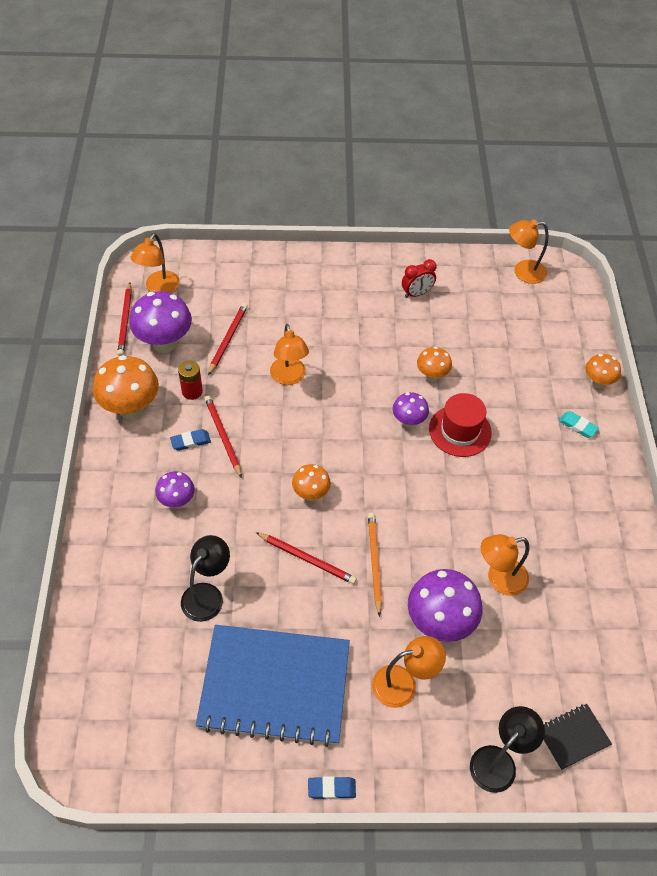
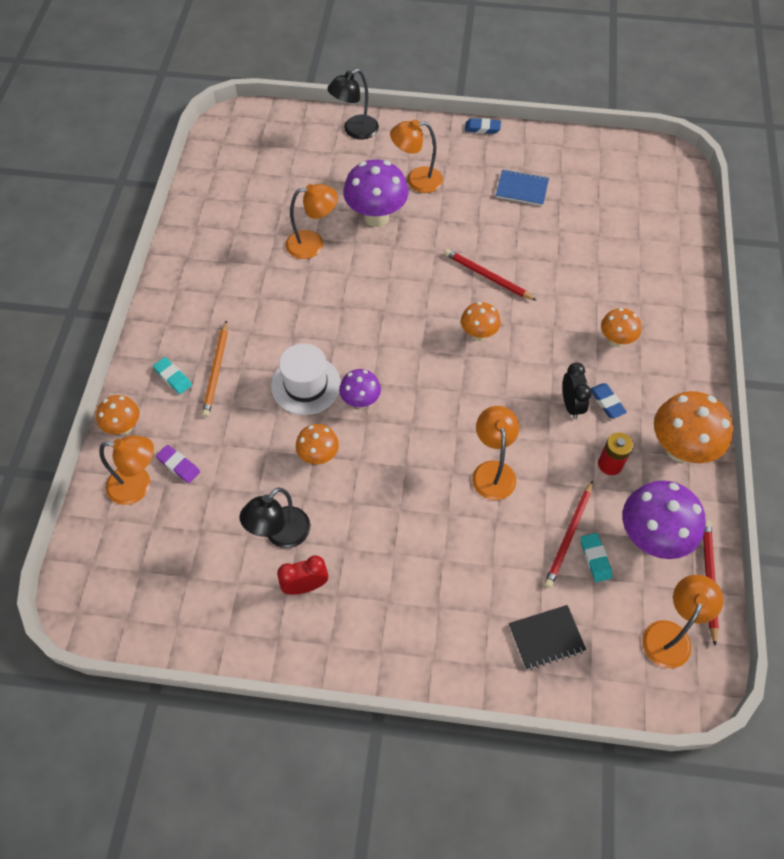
camera: 170 degrees left, 5 degrees up
(177, 501) = (615, 340): purple mushroom -> orange mushroom
(190, 441) = (607, 402): blue eraser -> blue eraser turned 75 degrees clockwise
(207, 594) = (580, 257): black lamp -> black lamp (280, 535)
(208, 327) = (595, 558): none -> turquoise eraser
(223, 436) = (571, 405): red pencil -> black clock
(274, 686) = (522, 189): blue notebook -> blue notebook, size x0.42
(374, 562) = (424, 268): orange pencil -> orange pencil (216, 371)
(460, 431) = (306, 385): red hat -> white hat
(523, 272) = (142, 609): orange lamp -> orange lamp (138, 486)
(540, 359) = (178, 465): none -> purple eraser
(573, 737) = (293, 138): black notebook -> black notebook (546, 638)

